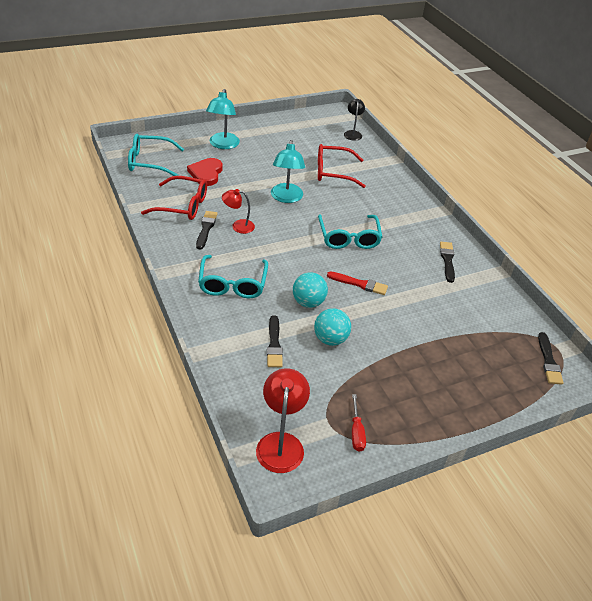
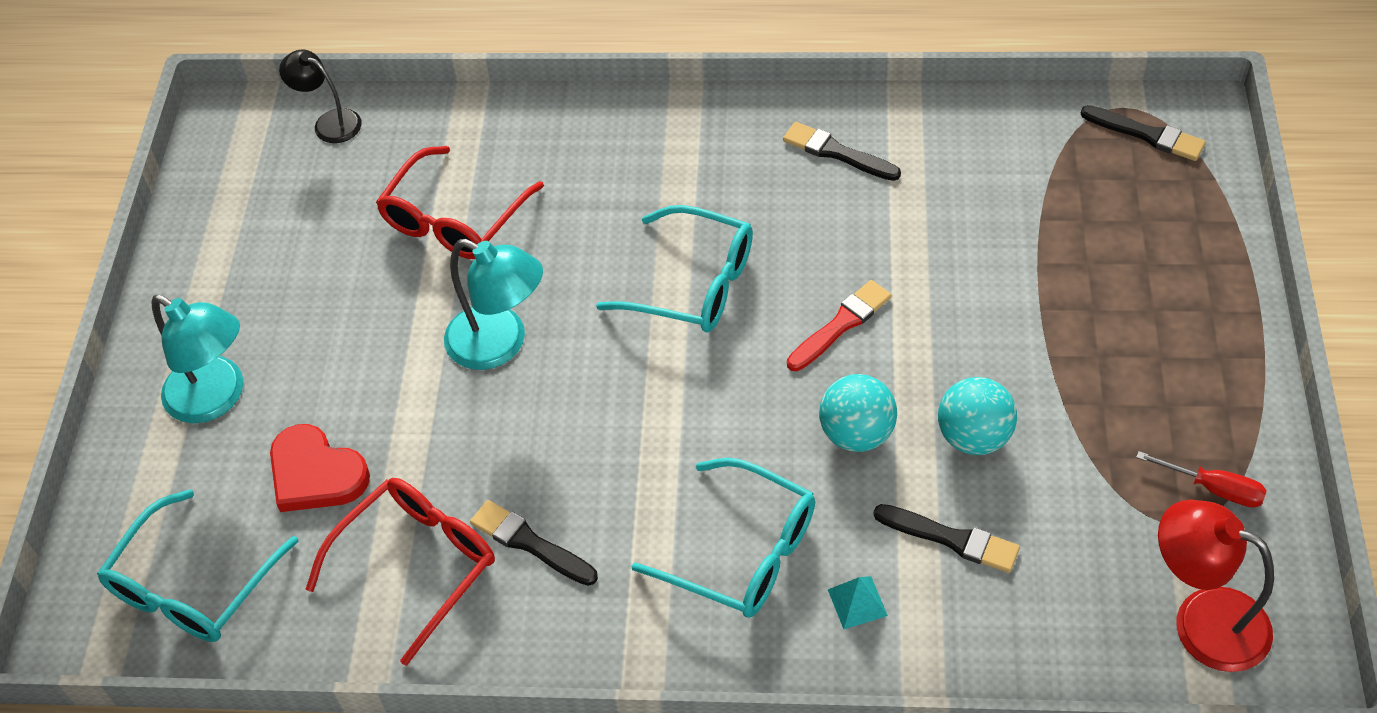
camera: 55 degrees left, 10 degrees up
(227, 322) = (857, 602): none -> turquoise pyramid
(238, 226) = (553, 475): red lamp -> none

